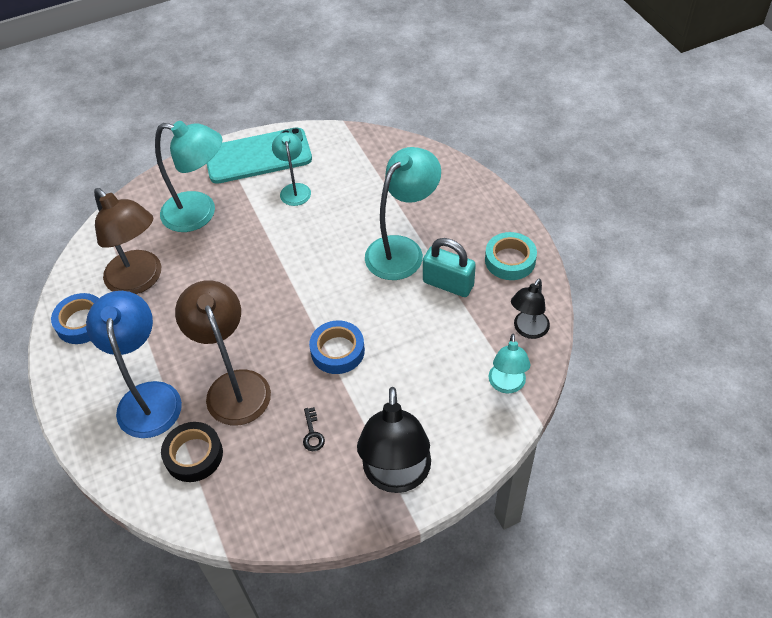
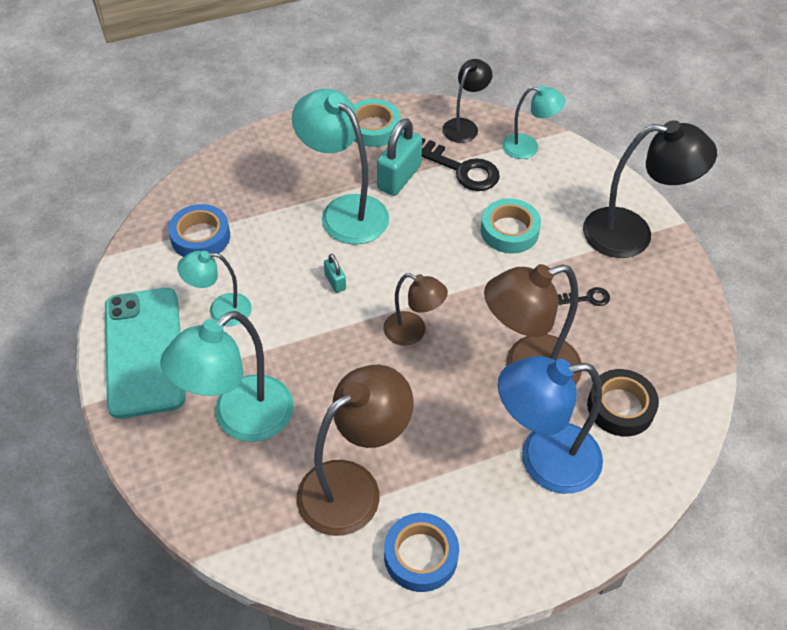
camera: 90 degrees left, 0 degrees up
(200, 213) = (240, 419): turquoise lamp -> turquoise lamp turned 150 degrees counterclockwise
(274, 305) = (413, 332): none -> brown lamp
(324, 252) = (335, 282): none -> turquoise padlock
(337, 351) = (482, 274): blue tape -> blue tape (200, 237)
(390, 370) = (509, 231): none -> turquoise tape
(467, 329) = (460, 169): none -> black key
(528, 330) = (464, 126): black lamp -> black lamp turned 90 degrees counterclockwise

